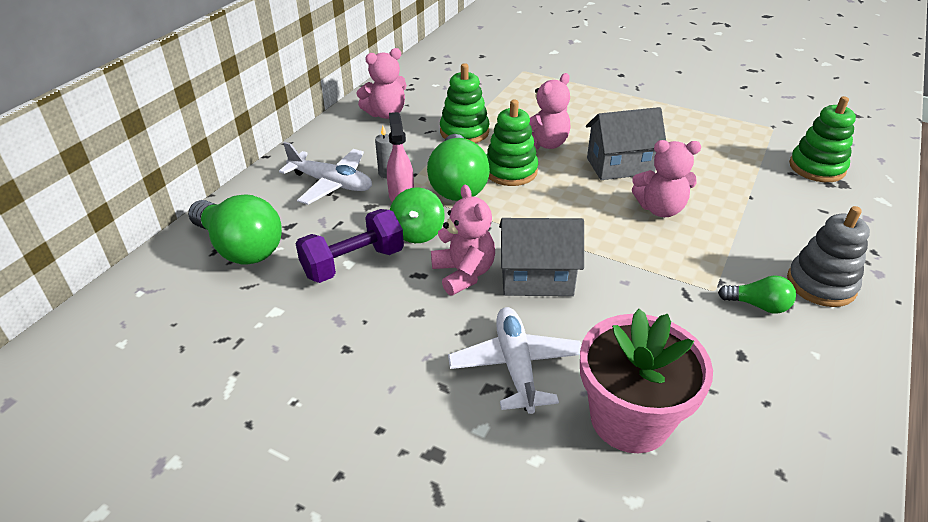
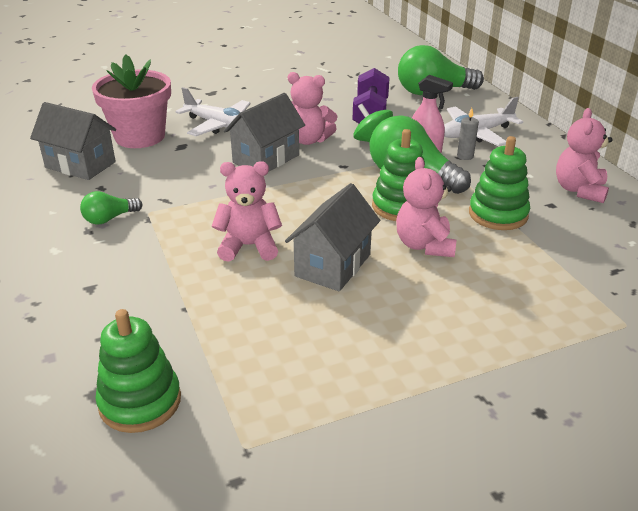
camera: 130 degrees right, 5 degrees down
(660, 209) = (249, 246): pink teddy bear -> pink teddy bear turned 45 degrees clockwise
(745, 414) = (80, 165): none -> grey house
(821, 284) = (69, 258): grey stacking toy -> none

